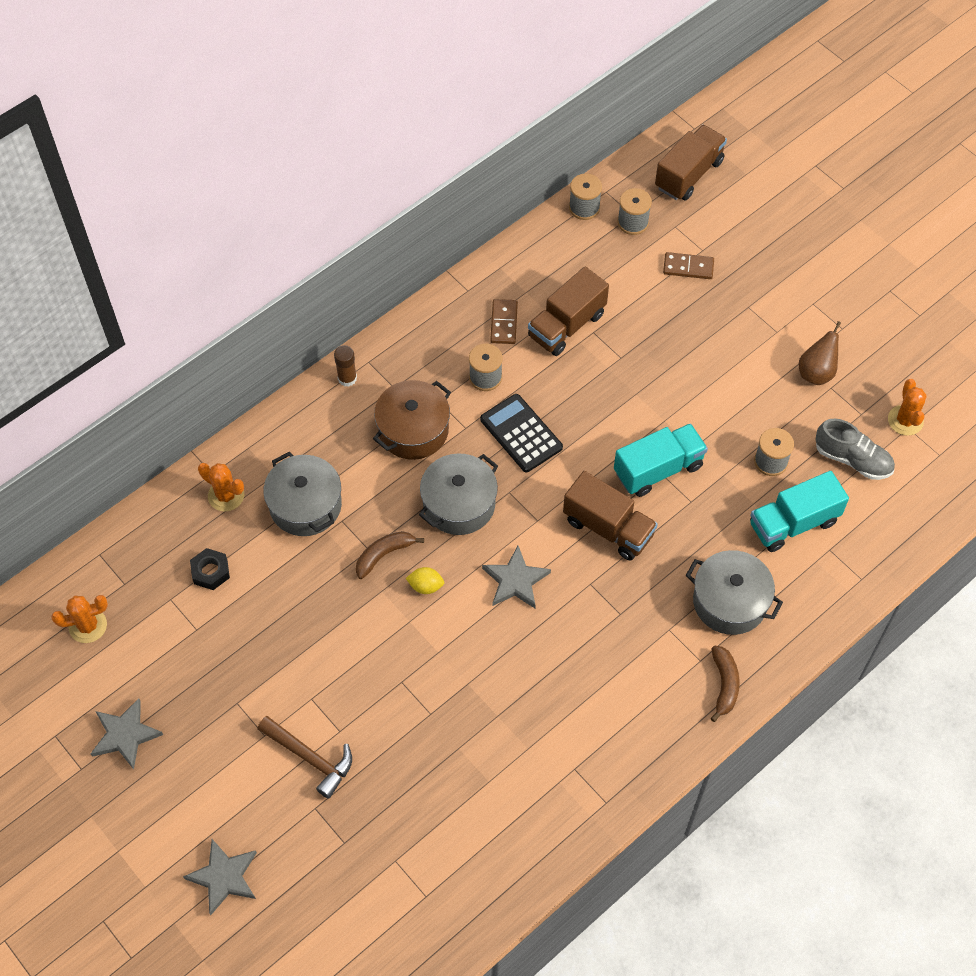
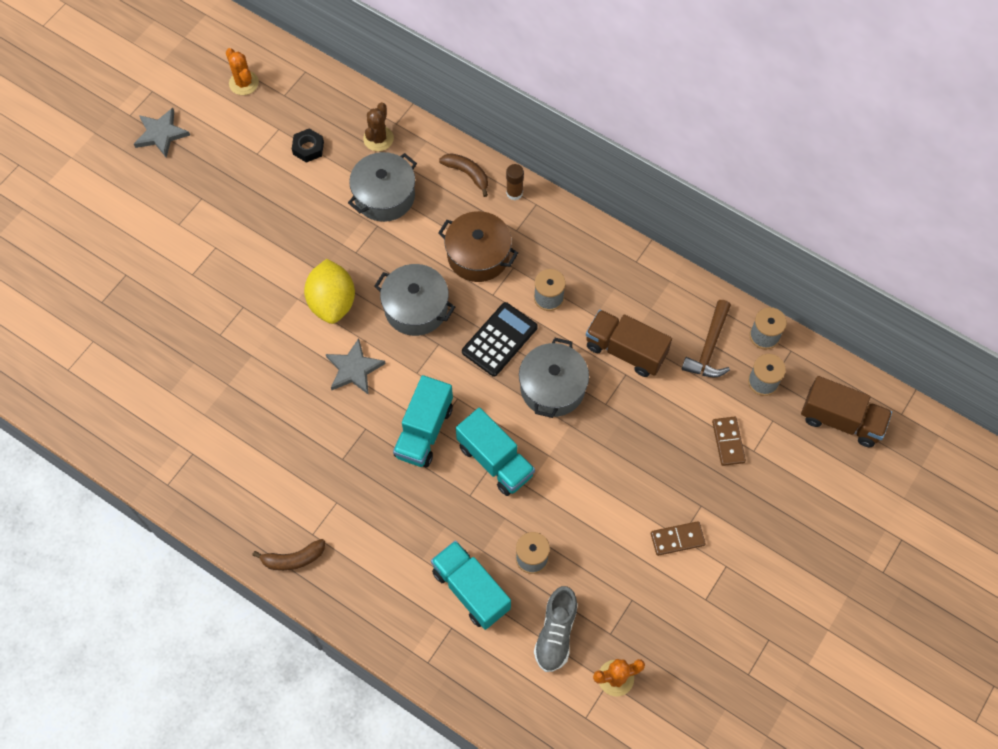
camera: 75 degrees right, 5 degrees up
(224, 877) = (62, 230): grey star -> none
(226, 495) = (378, 139): orange cactus -> brown cactus
(310, 758) = (166, 260): brown hammer -> brown hammer (709, 347)
(384, 555) = (353, 264): brown banana -> brown banana (467, 174)
(425, 586) = (332, 302): yellow lemon -> yellow lemon, size x2.15
(503, 323) = (610, 298): brown domino -> brown domino (677, 539)
(608, 528) = (424, 431): brown truck -> turquoise truck
(730, 601) = (376, 548): grey pot -> grey pot (552, 387)
(816, 372) = (645, 583): brown pear -> none

